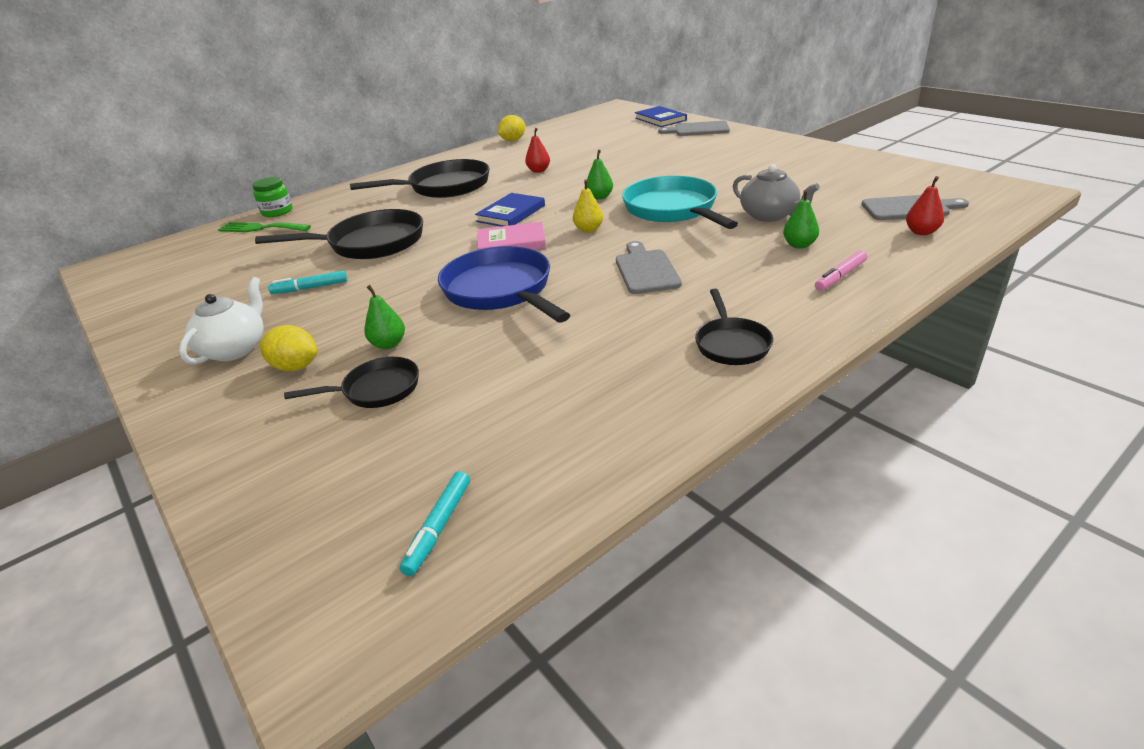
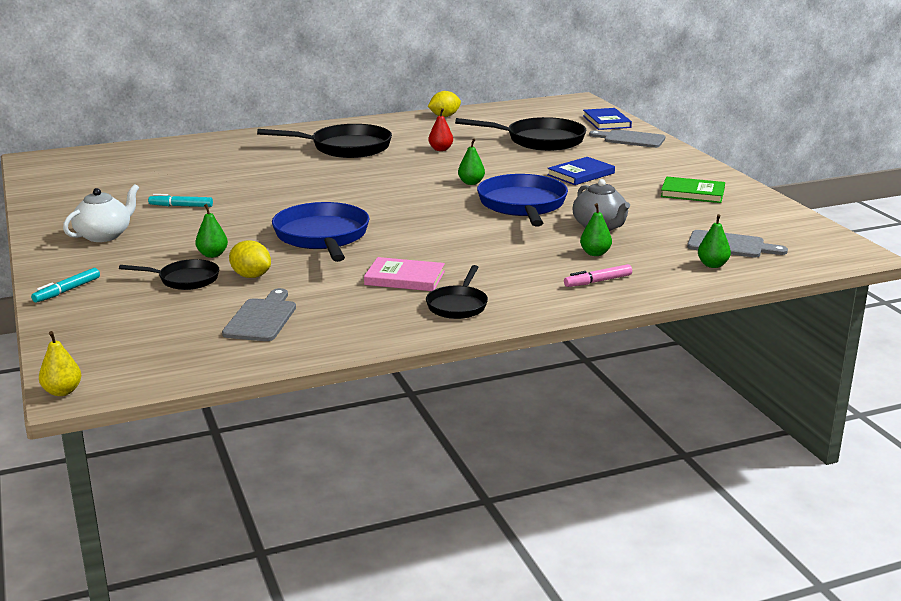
camera: 15 degrees right, 10 degrees down
(261, 228) = (170, 153): green fork -> none
(277, 212) = (191, 142): green jar -> none
(295, 367) = (139, 255): yellow lemon -> yellow lemon (251, 276)
(370, 243) = (249, 182): black pan -> black pan (540, 140)
(438, 527) = (173, 355): turquoise marker -> turquoise marker (67, 291)
(511, 213) = (382, 181): blue book -> blue book (581, 174)
(511, 242) = (362, 204): pink book -> pink book (404, 278)
(588, 230) = (434, 207): yellow pear -> yellow pear (62, 391)
(646, 270) = (448, 246): grey cutting board -> grey cutting board (261, 318)
(673, 209) = (523, 205): turquoise pan -> blue pan
(809, 166) = (692, 193): none -> green book
(921, 232) = (712, 265): red pear -> green pear

